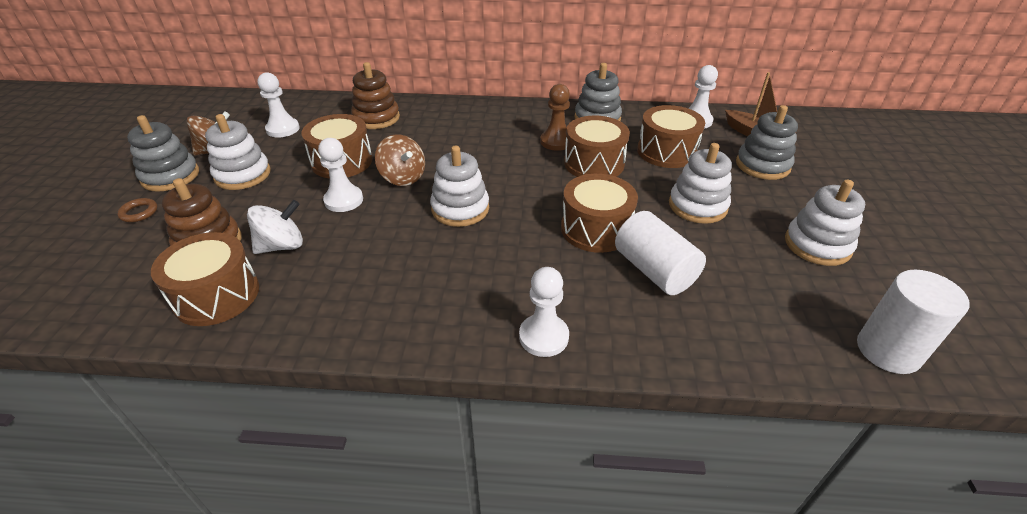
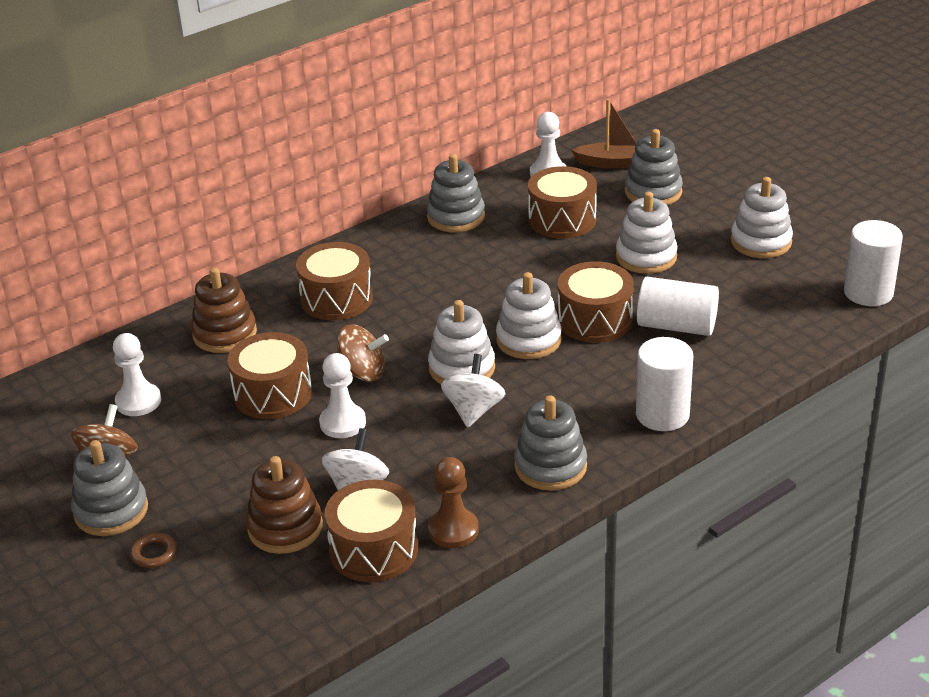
camera: 40 degrees left, 5 degrees down
(243, 175) = (191, 463): white stacking toy -> white stacking toy (528, 340)
(404, 318) = (550, 466): none -> grey stacking toy
(423, 241) = (473, 410): none -> white spinning top
(543, 337) = (662, 414): white pawn -> white cylinder
(556, 142) = (452, 261): brown pawn -> brown pawn (453, 530)
(594, 163) = (515, 264): brown drum -> brown drum (336, 299)

